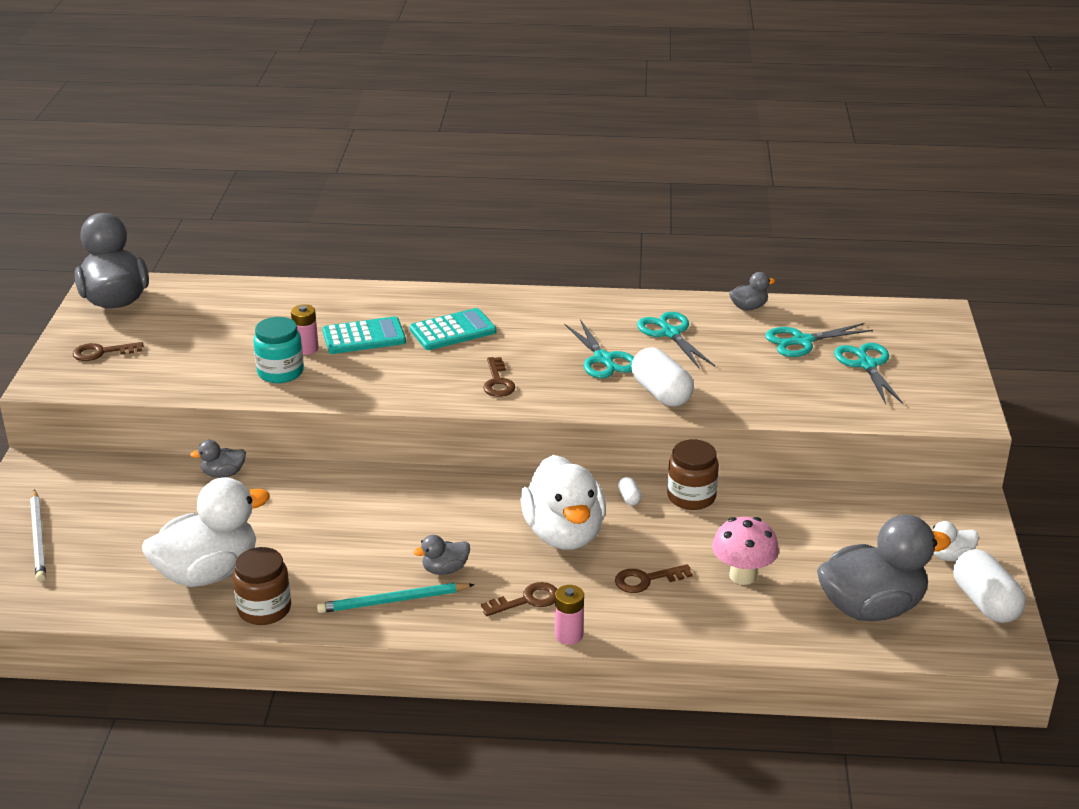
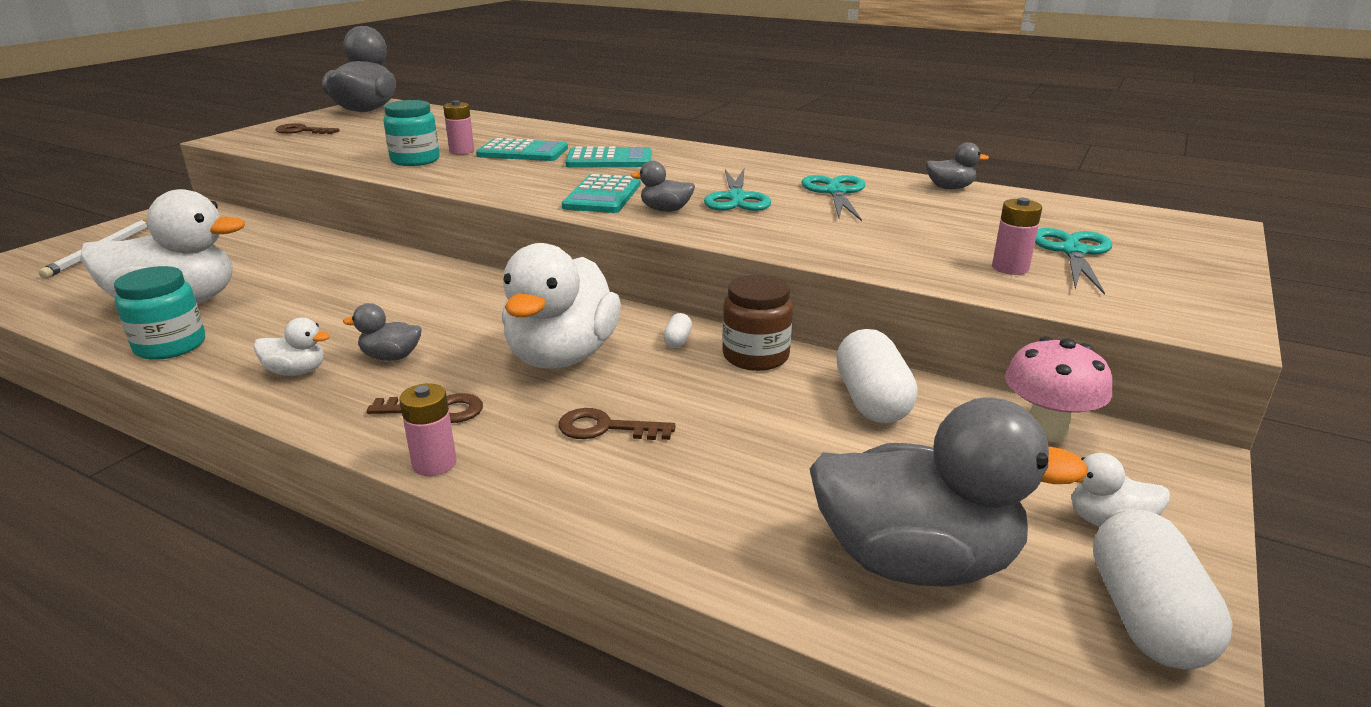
camera: 25 degrees right, 5 degrees down
(223, 474) = (314, 240): grey duck -> grey duck (665, 210)
(264, 609) = (170, 346): brown jar -> turquoise jar
(393, 601) = (296, 372): turquoise pencil -> white duck
(497, 382) = (602, 196): brown key -> turquoise calculator
(661, 393) = (772, 231): white capsule -> white capsule (872, 401)
(742, 576) = (742, 458): pink mushroom -> pink mushroom (1046, 430)
(801, 341) = (995, 220): turquoise scissors -> none
(837, 392) = (1010, 268): none -> pink battery

